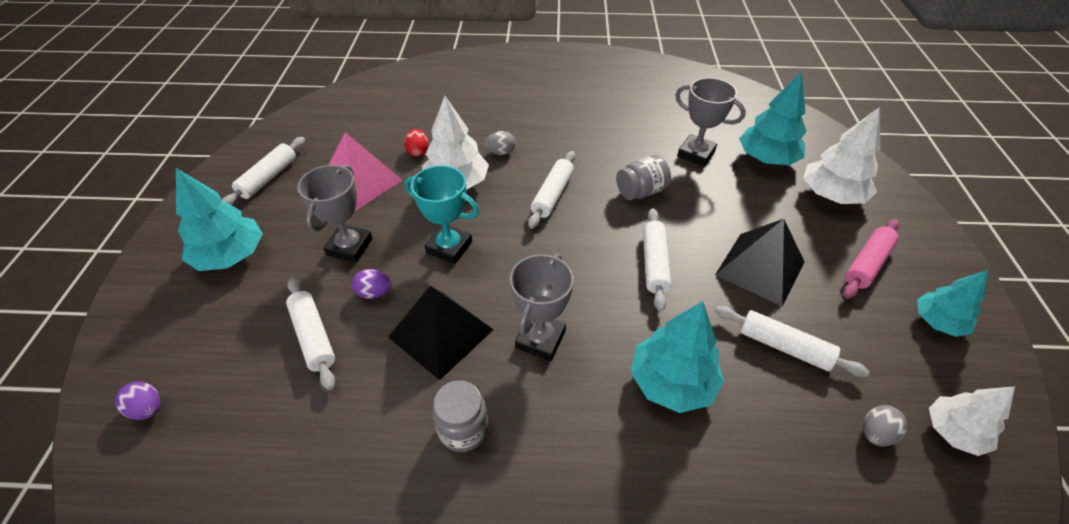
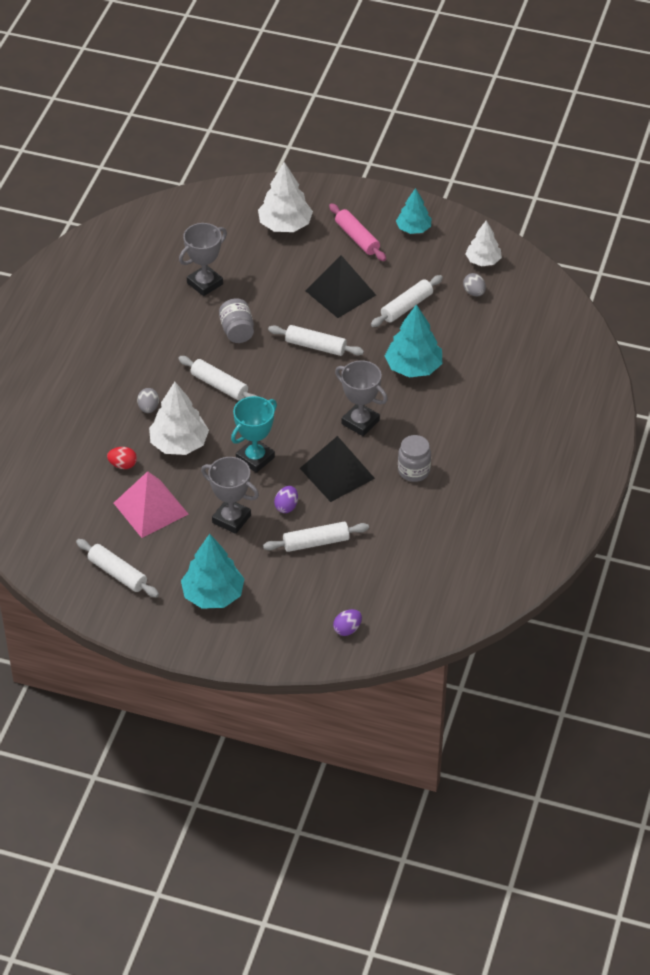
camera: 75 degrees left, 0 degrees up
(766, 158) = (228, 243): turquoise tree -> none

